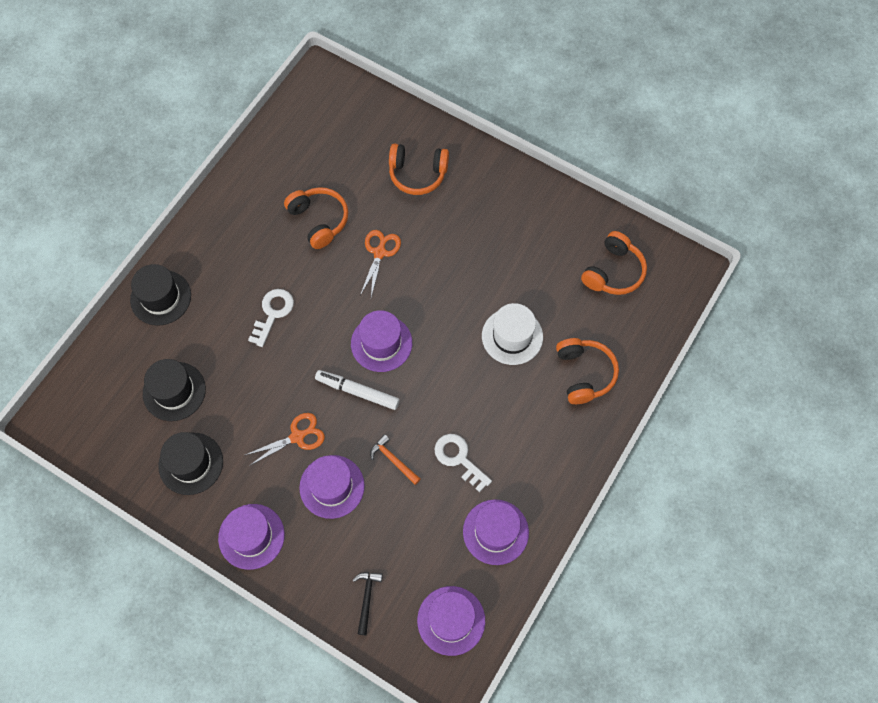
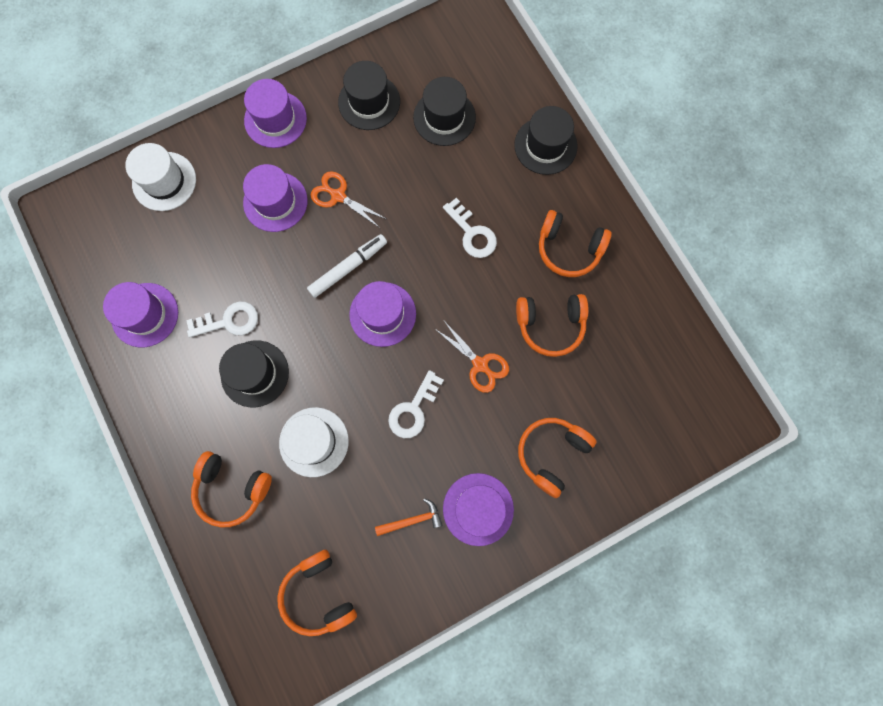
camera: 120 degrees right, 10 degrees up
(247, 237) = (568, 249): none -> orange headphones
(297, 437) = (338, 196): orange scissors -> orange scissors turned 120 degrees clockwise
(367, 598) = (164, 181): black hammer -> white hat
(393, 460) = (265, 264): orange hammer -> orange hammer (412, 520)
(443, 280) = (413, 410): none -> white key
(451, 620) = (101, 236): purple hat -> purple hat (478, 509)
(488, 411) = (255, 373): none -> black hat

